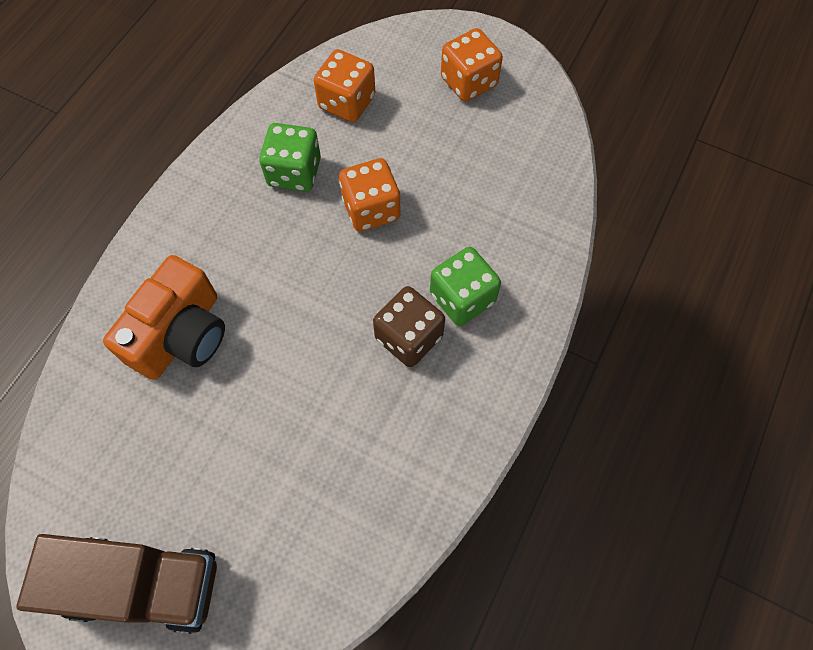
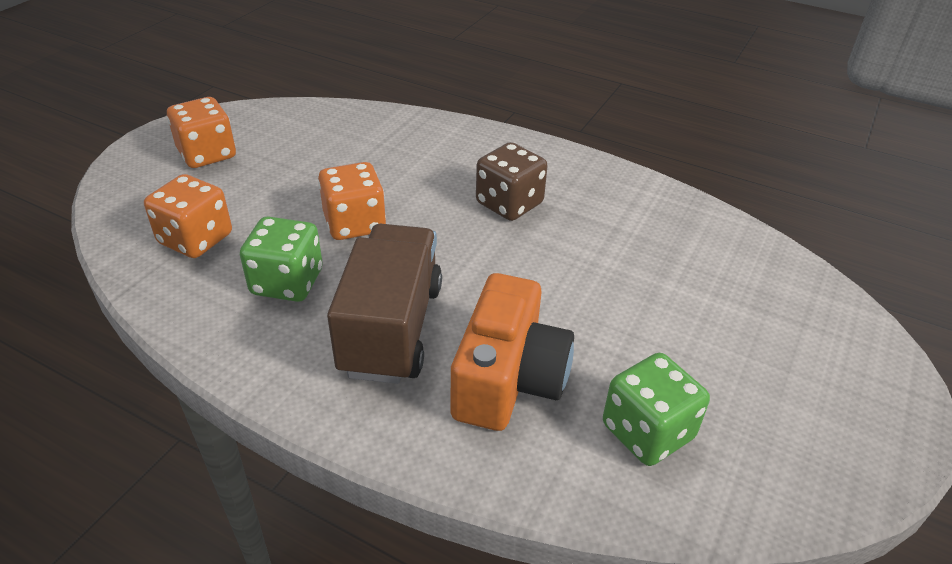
camera: 90 degrees left, 25 degrees down
(143, 584) = (814, 393): brown truck -> brown truck (391, 328)
(181, 334) = (508, 379): orange camera -> orange camera turned 75 degrees clockwise
(462, 298) = (468, 171): green dice -> green dice (647, 432)

